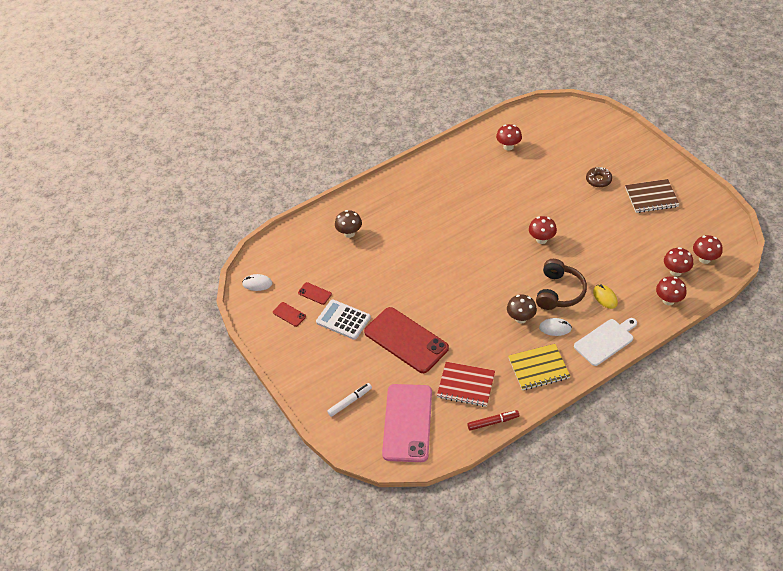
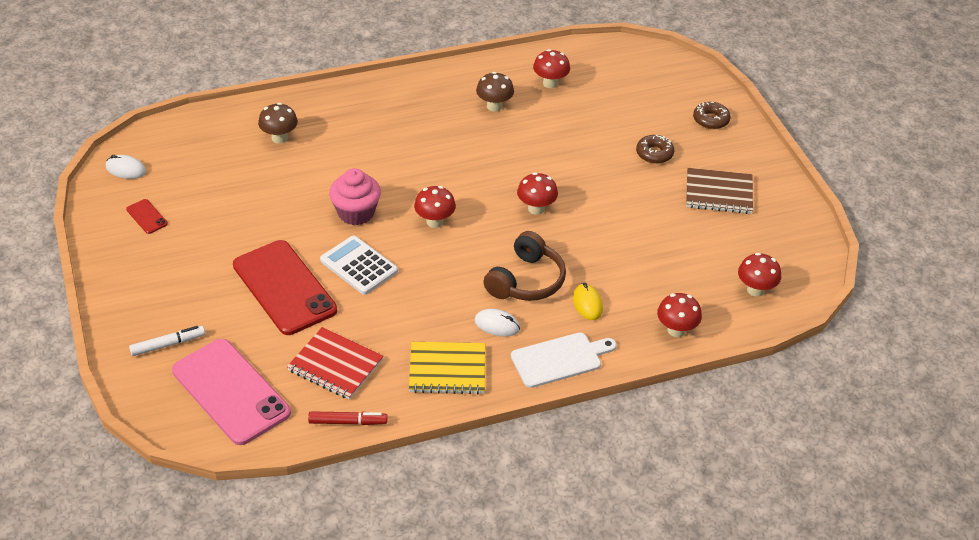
camera: 10 degrees right, 5 degrees down
(314, 293) = (194, 200): red phone -> none
(343, 320) = (214, 241): white calculator -> white calculator (359, 266)
(407, 423) = (231, 391): pink phone -> pink phone turned 60 degrees counterclockwise
(426, 274) = (356, 213): none -> pink cupcake
(520, 318) = (455, 300): brown mushroom -> brown mushroom (494, 106)
(623, 146) = (711, 120): none -> brown donut
(675, 271) = (705, 295): red mushroom -> red mushroom (435, 222)

